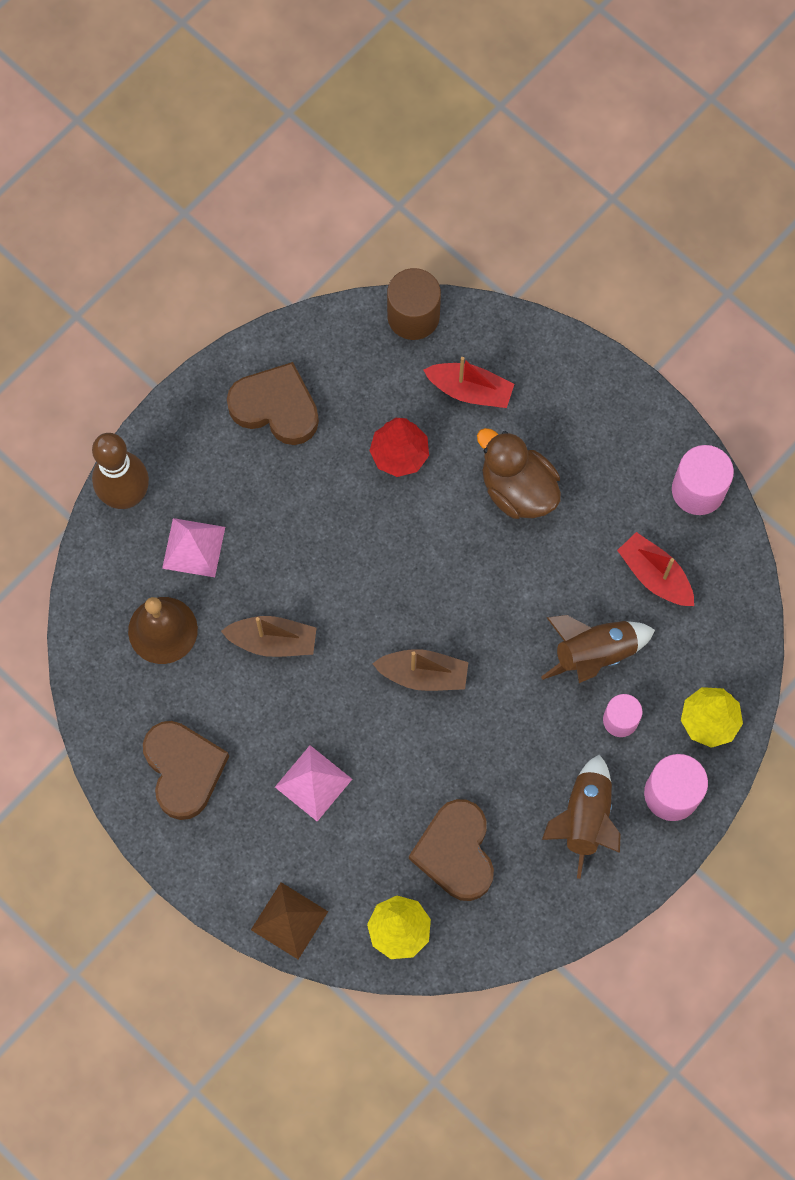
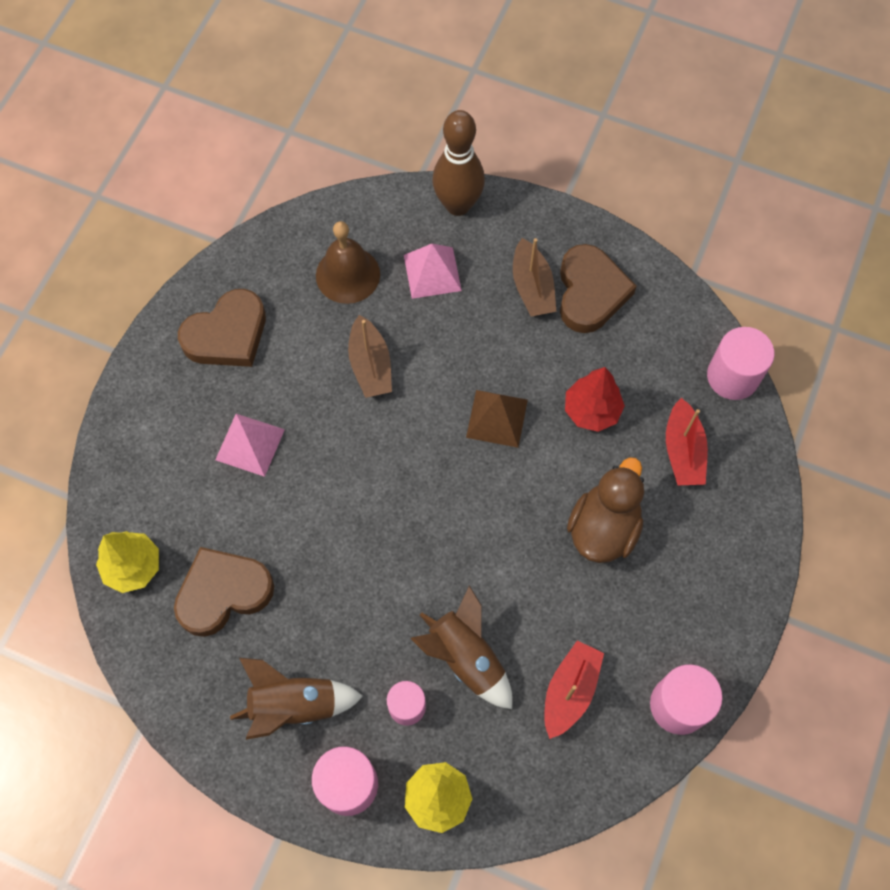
camera: 70 degrees right, 5 degrees down
(289, 920) = (115, 468): brown pyramid -> brown pyramid (496, 418)
(413, 316) = (732, 376): brown cylinder -> pink cylinder
(423, 674) = (386, 504): brown boat -> brown boat (532, 287)

